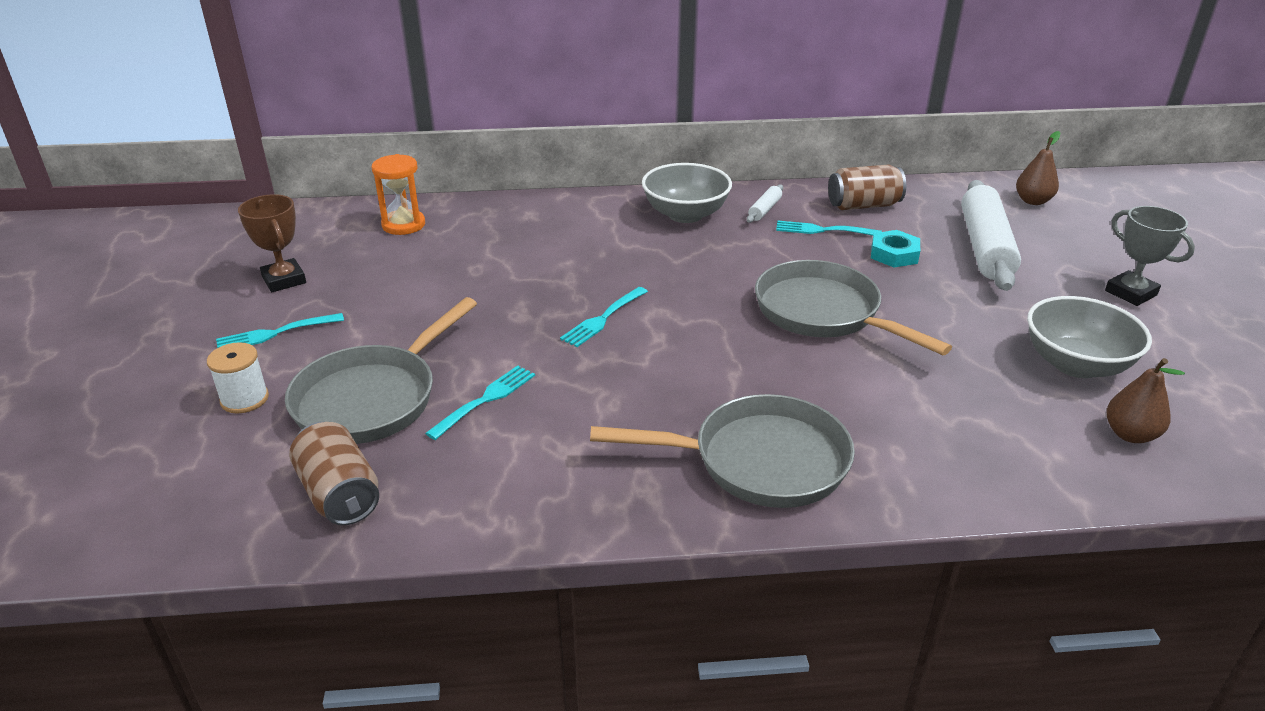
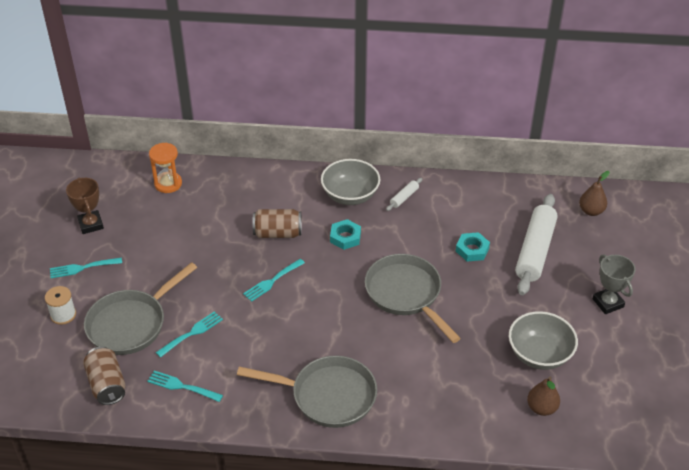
camera: 10 degrees right, 10 degrees up
(698, 258) = (345, 237): none -> turquoise nut
(823, 230) = (435, 222): turquoise fork -> turquoise fork (182, 386)
(863, 205) = (472, 201): brown can -> brown can (277, 233)

